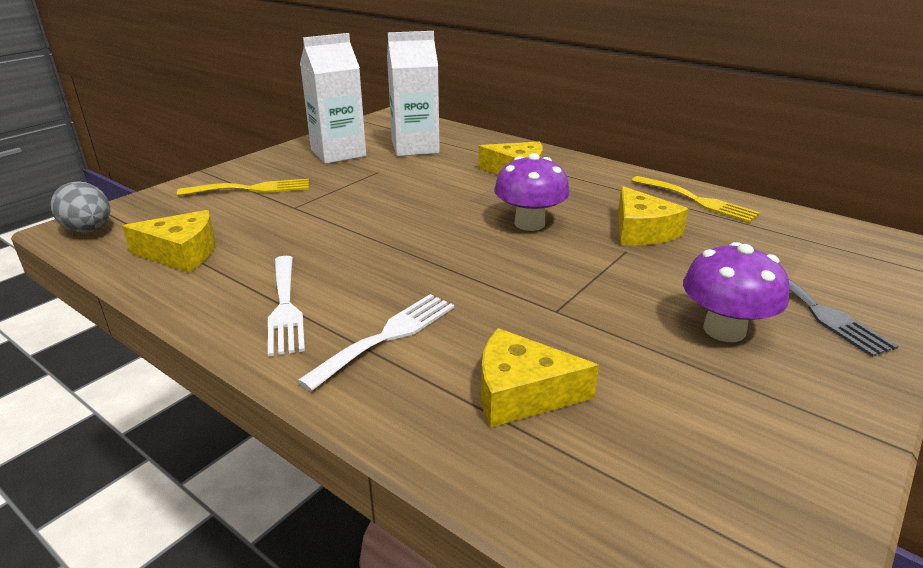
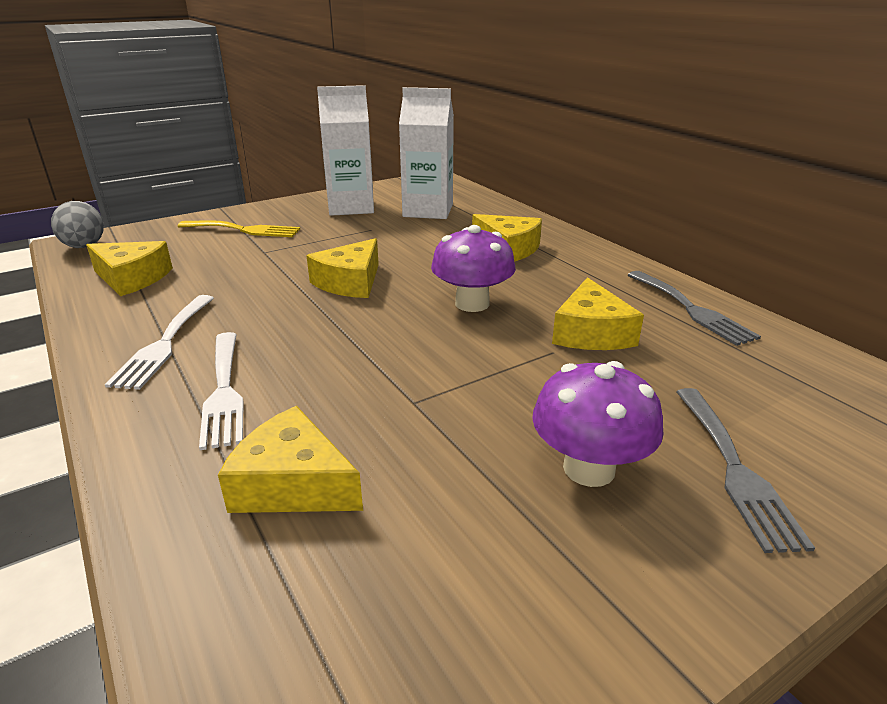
camera: 20 degrees right, 0 degrees up
(387, 336) = (224, 392): white fork -> white fork turned 105 degrees clockwise
(406, 222) = (350, 282): none -> yellow cheese
(697, 201) = (692, 309): yellow fork -> grey fork

